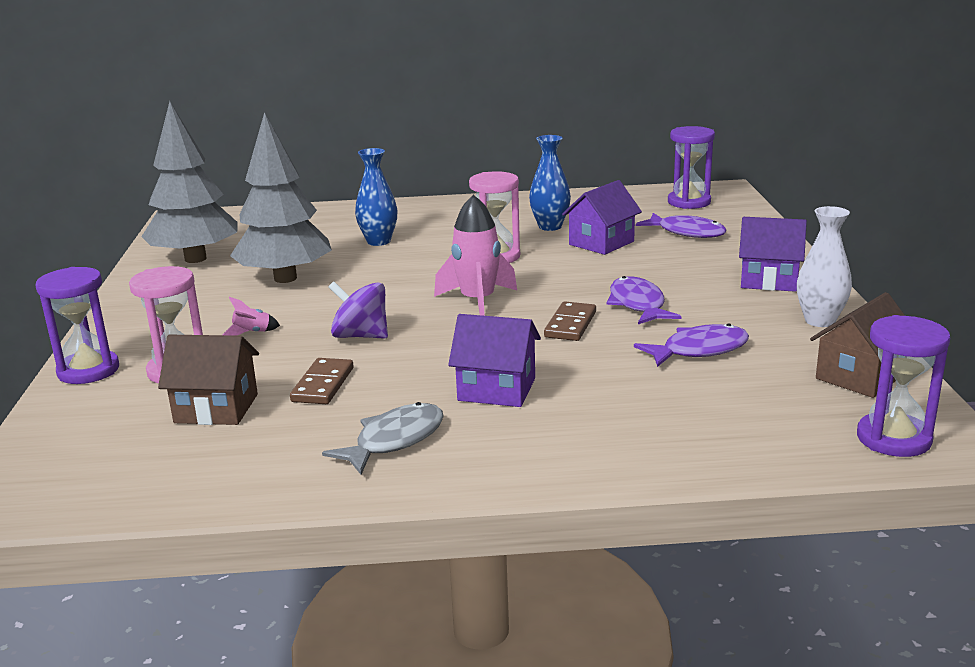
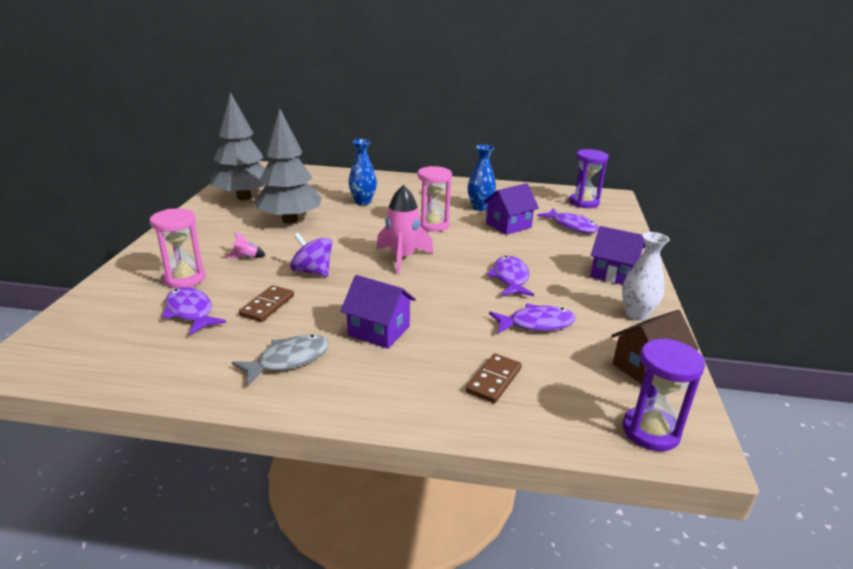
camera: 10 degrees right, 5 degrees up
(88, 371) = (132, 269): purple hourglass -> none
(216, 408) = (190, 312): brown house -> purple fish
(570, 325) = (456, 287): brown domino -> brown domino (494, 380)

